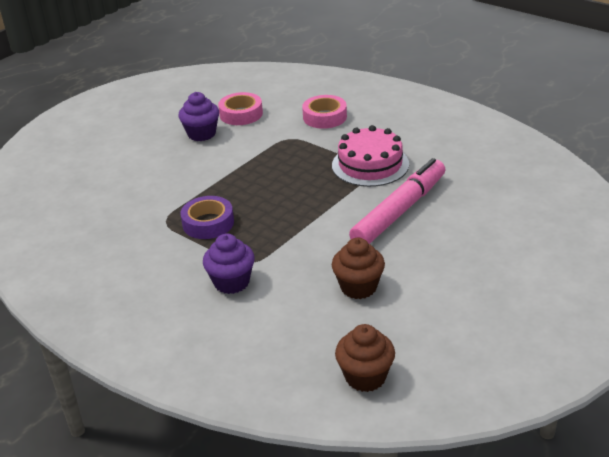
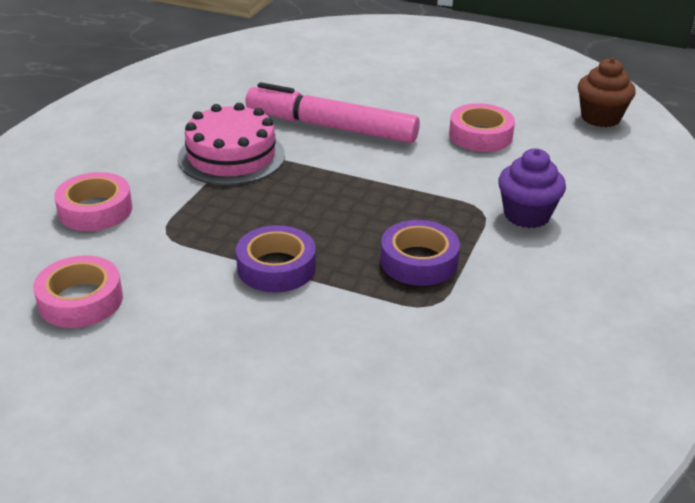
camera: 110 degrees left, 0 degrees up
(201, 134) = (157, 332): purple cupcake -> none
(233, 171) = (276, 267): none -> purple tape
(358, 287) = (480, 135): brown cupcake -> pink tape

